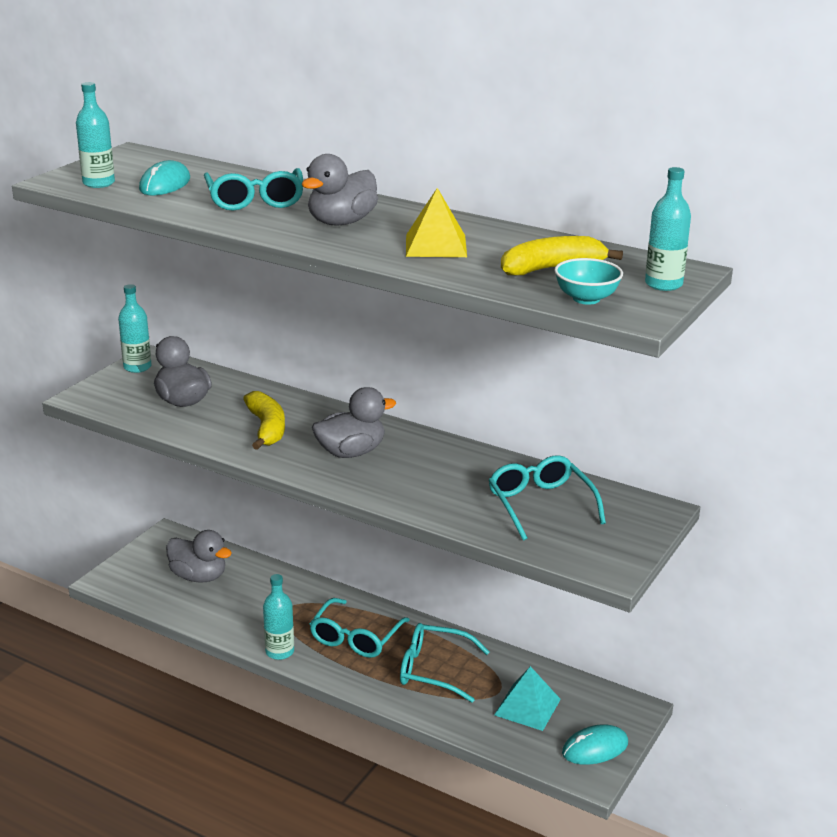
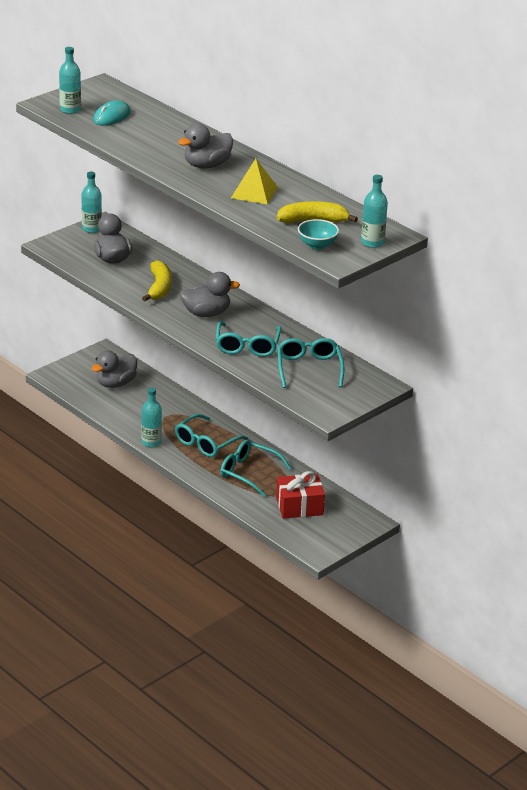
camera: 15 degrees right, 5 degrees up
(199, 576) = (115, 383): grey duck -> grey duck turned 90 degrees clockwise
(255, 200) = (162, 139): turquoise glasses -> turquoise glasses (247, 346)
(527, 707) = (299, 506): turquoise pyramid -> red gift
(595, 748) = (330, 538): turquoise mouse -> none

